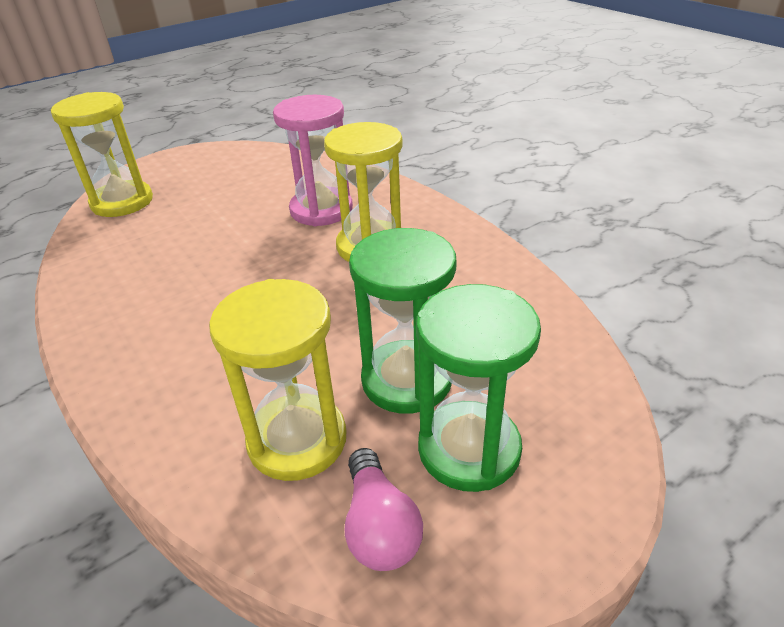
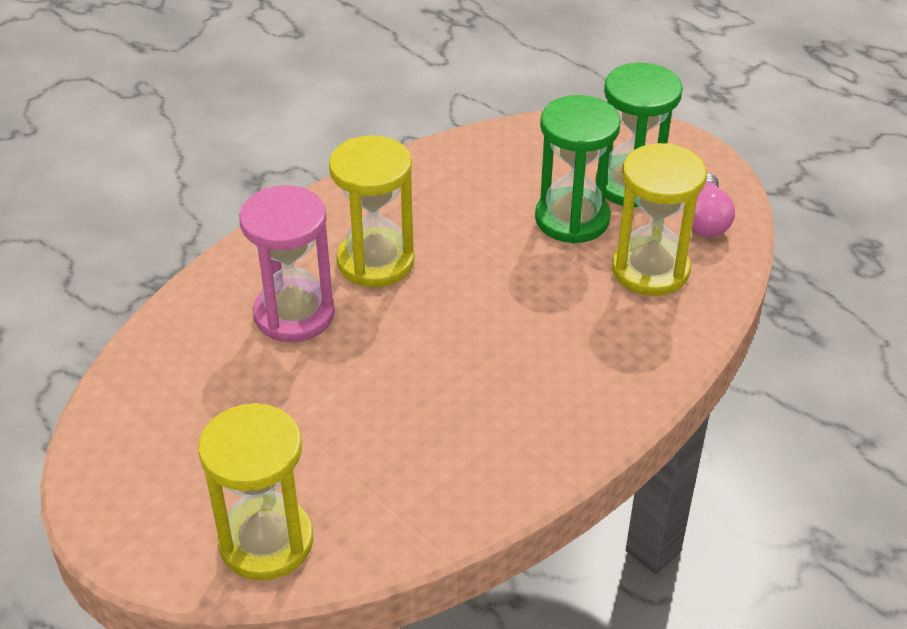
camera: 100 degrees left, 5 degrees up
(379, 526) = (706, 220): pink light bulb -> pink light bulb turned 120 degrees clockwise

